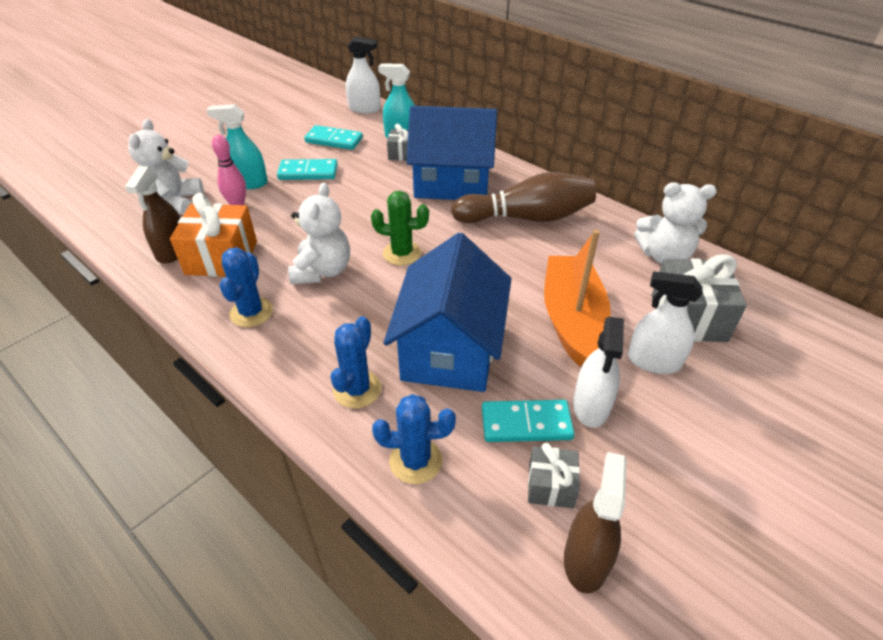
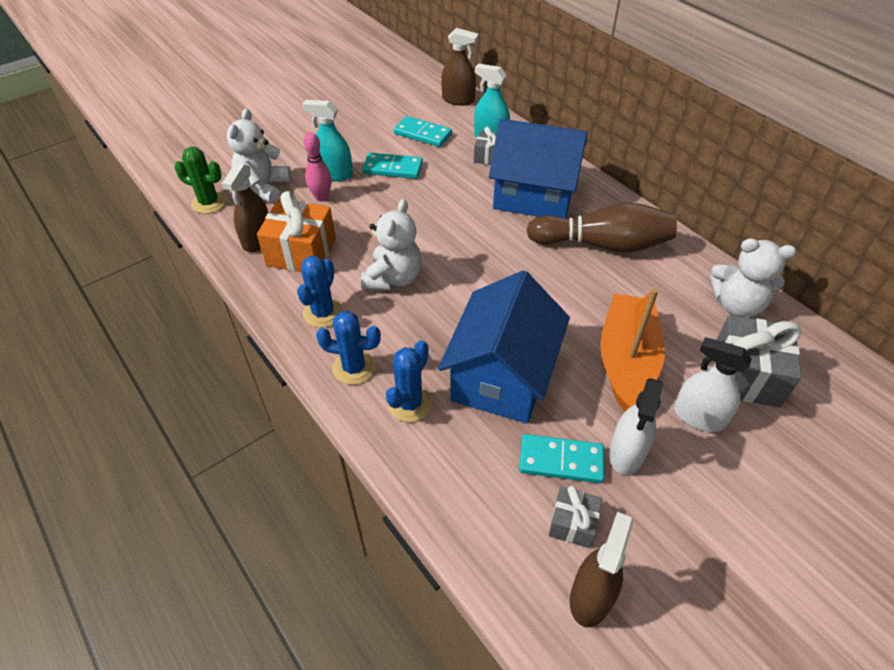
camera: 10 degrees right, 5 degrees up
(364, 109) = (458, 100): white spray bottle -> brown spray bottle
(402, 253) = (471, 269): green cactus -> green cactus (209, 203)
(415, 461) = (453, 480): blue cactus -> blue cactus (354, 368)

